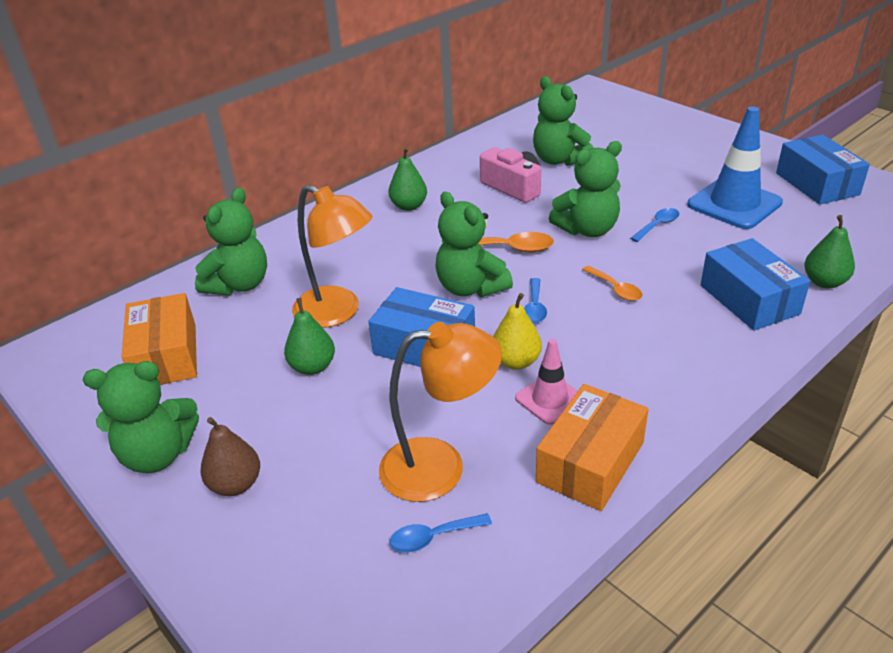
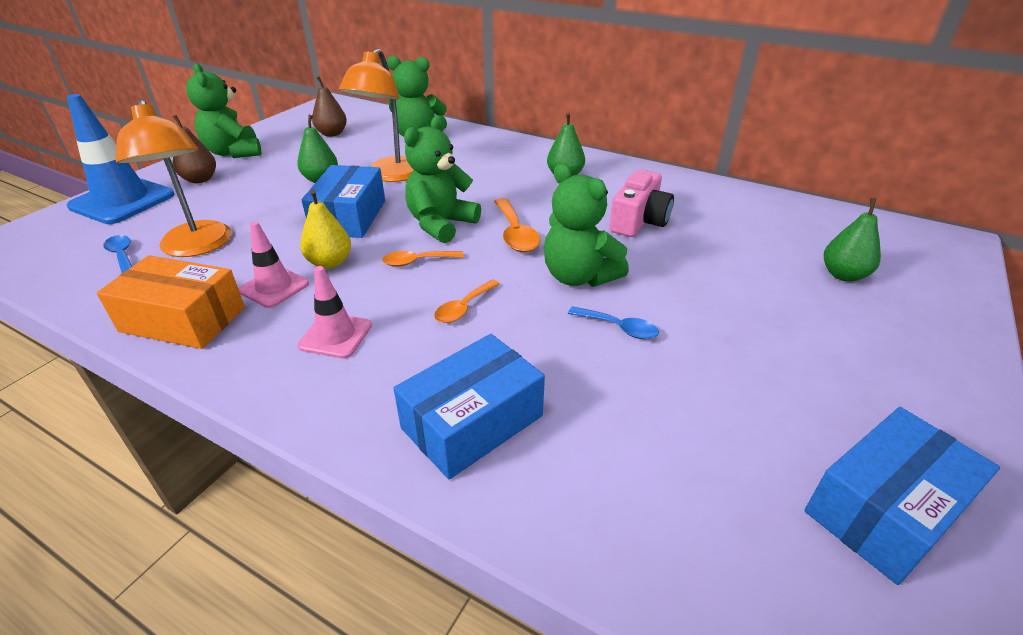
camera: 70 degrees right, 0 degrees up
(166, 356) = (332, 134): orange box -> brown pear
(534, 307) = (417, 261): blue spoon -> orange spoon
(559, 160) = (726, 240): green teddy bear -> none
(639, 359) = (335, 335): none -> pink traffic cone
(734, 204) = (726, 398): blue traffic cone -> blue traffic cone (122, 201)
(824, 282) = (545, 512): green pear -> green pear (843, 275)

